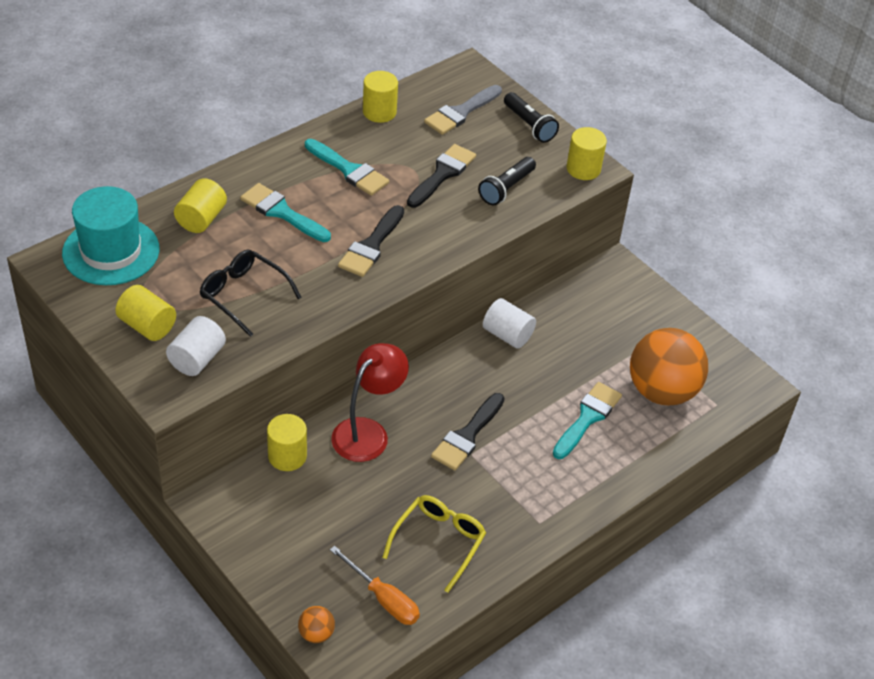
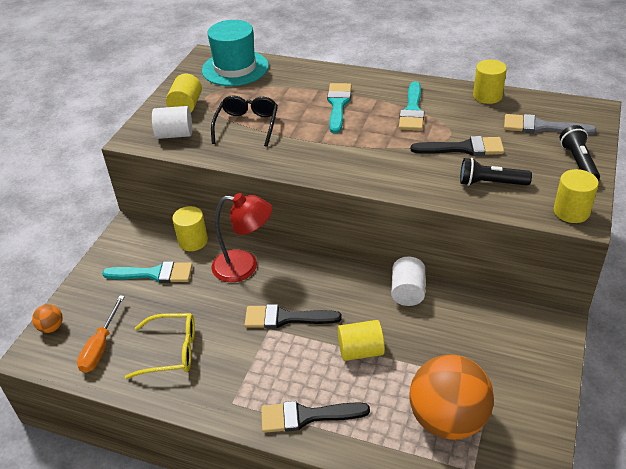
camera: 65 degrees right, 5 degrees down
(201, 219) = (297, 82): yellow cylinder -> yellow cylinder (360, 351)
(371, 245) = (351, 151): black brush -> black brush (307, 416)
(529, 125) = (578, 163): black flashlight -> black flashlight turned 150 degrees clockwise
(587, 418) = (368, 381): turquoise brush -> turquoise brush (154, 274)

